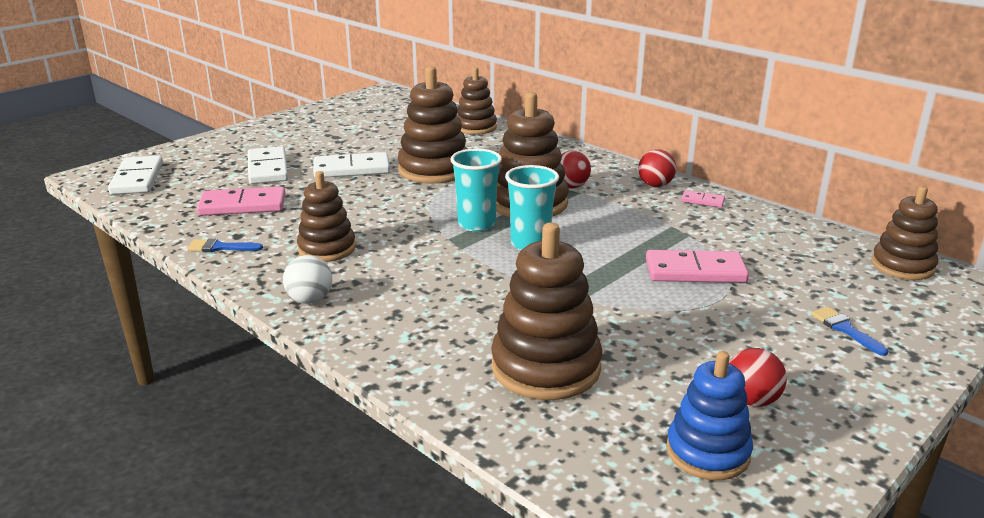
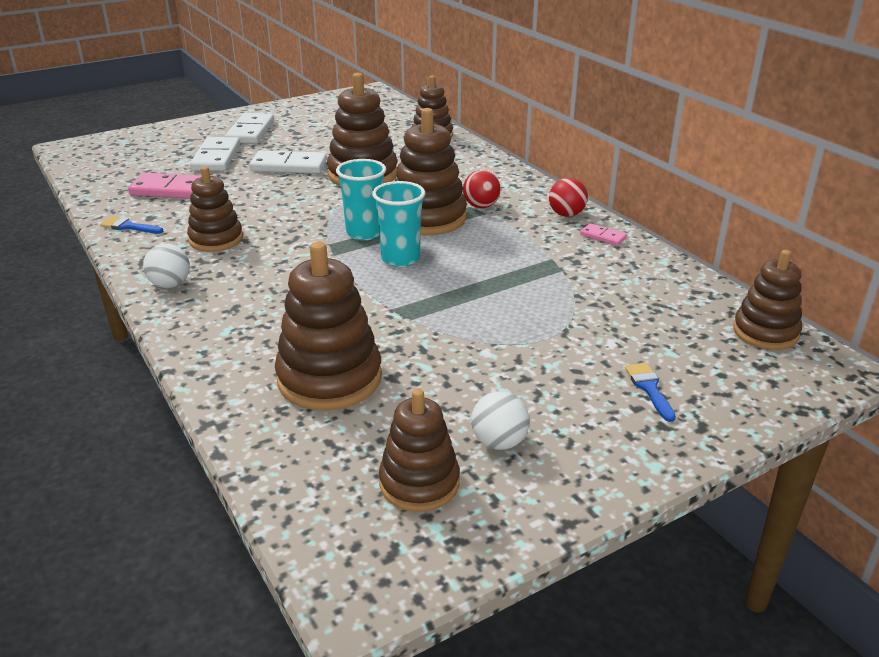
camera: 15 degrees right, 5 degrees up
(137, 179) = (102, 155): white domino -> white domino (250, 131)
(695, 271) = (540, 307): pink domino -> none
(707, 452) = (419, 483): blue stacking toy -> brown stacking toy
(751, 400) = (499, 442): red ball -> white ball

